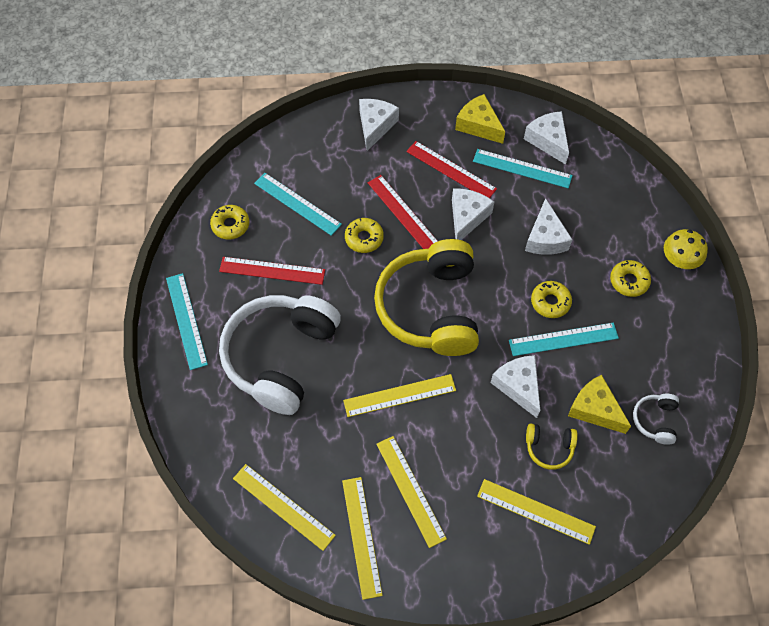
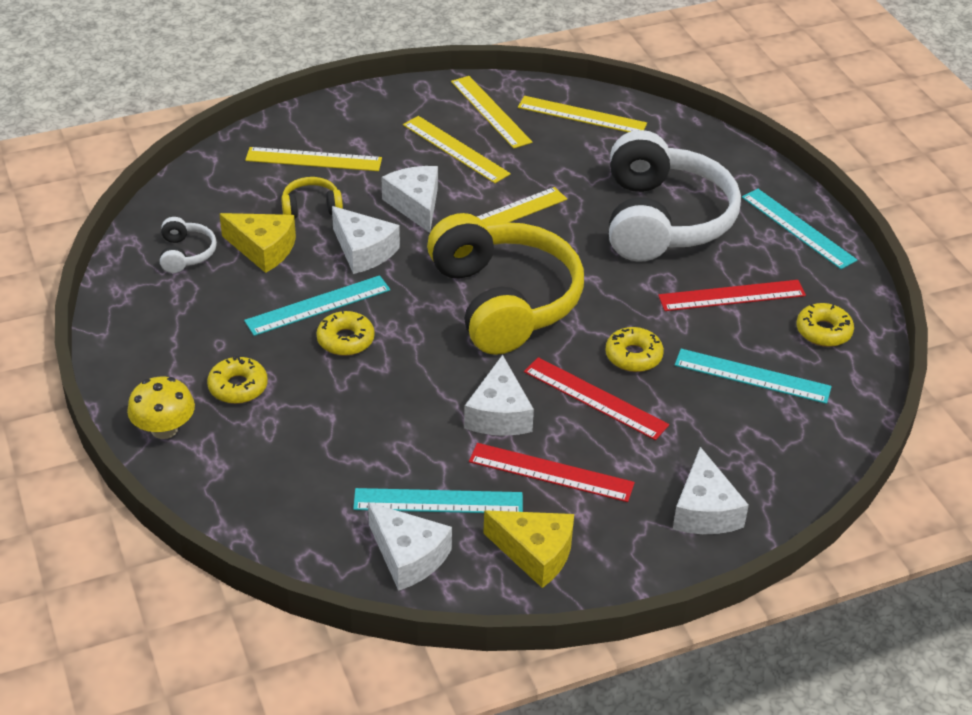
camera: 160 degrees right, 20 degrees down
(545, 238) = (373, 413): white cheese -> white cheese (415, 205)

